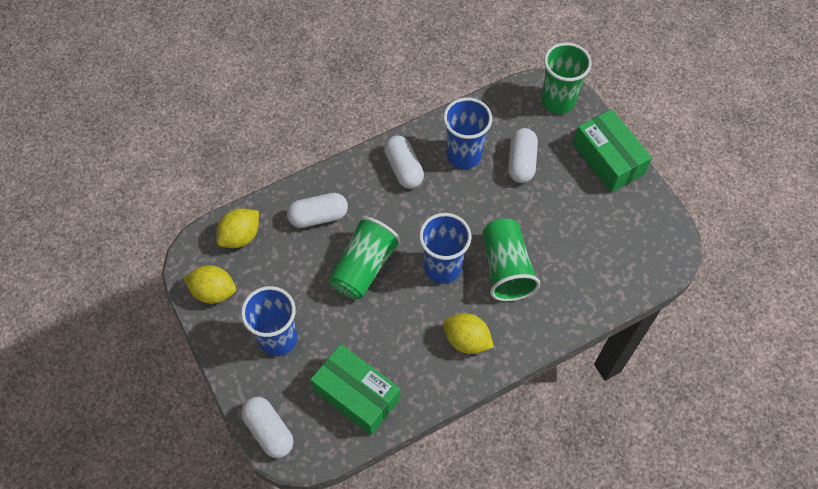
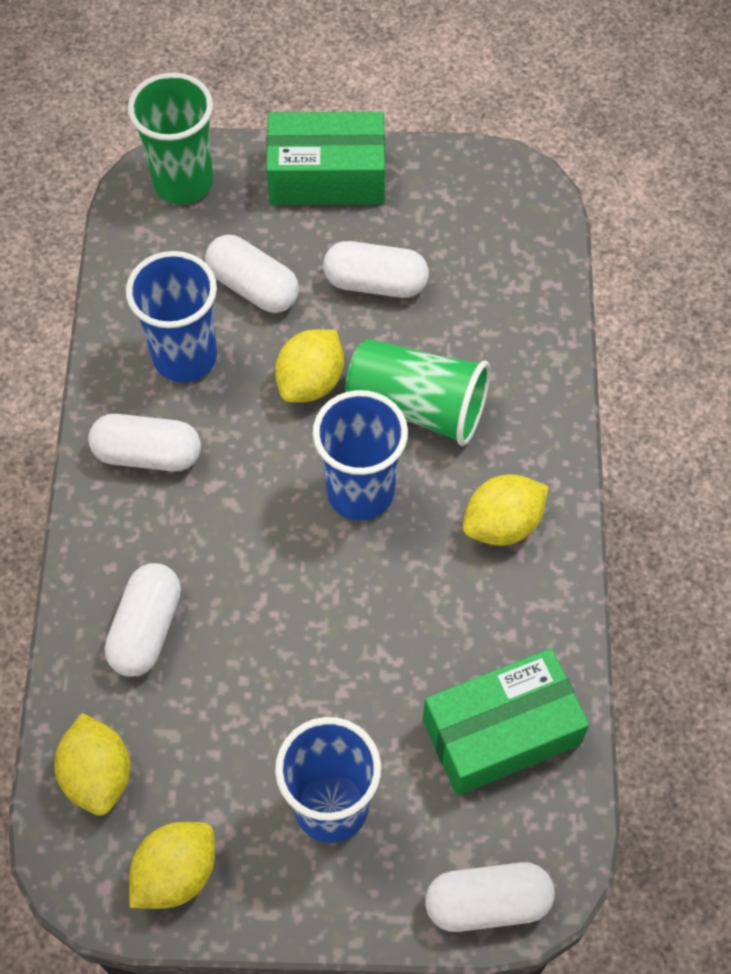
camera: 60 degrees left, 0 degrees up
(364, 267) = (286, 606): green cup -> none
(487, 214) = (311, 382): none -> yellow lemon
(562, 213) = (375, 283): none -> white capsule

